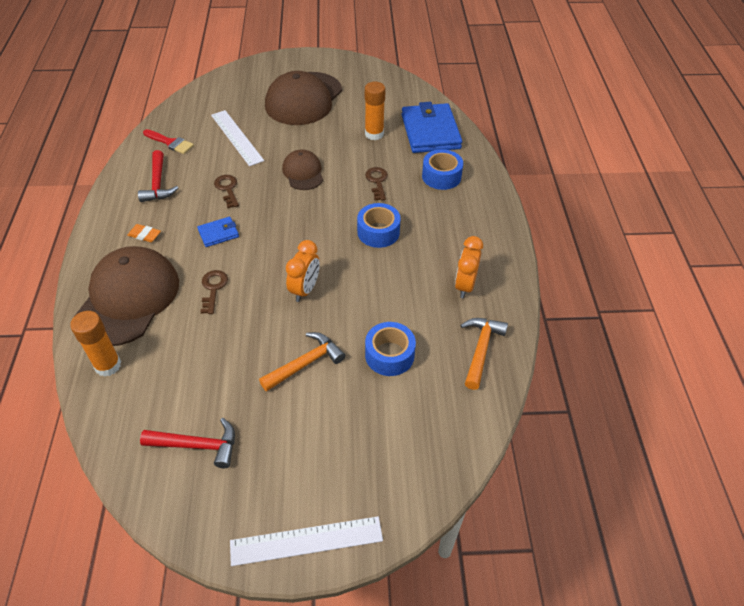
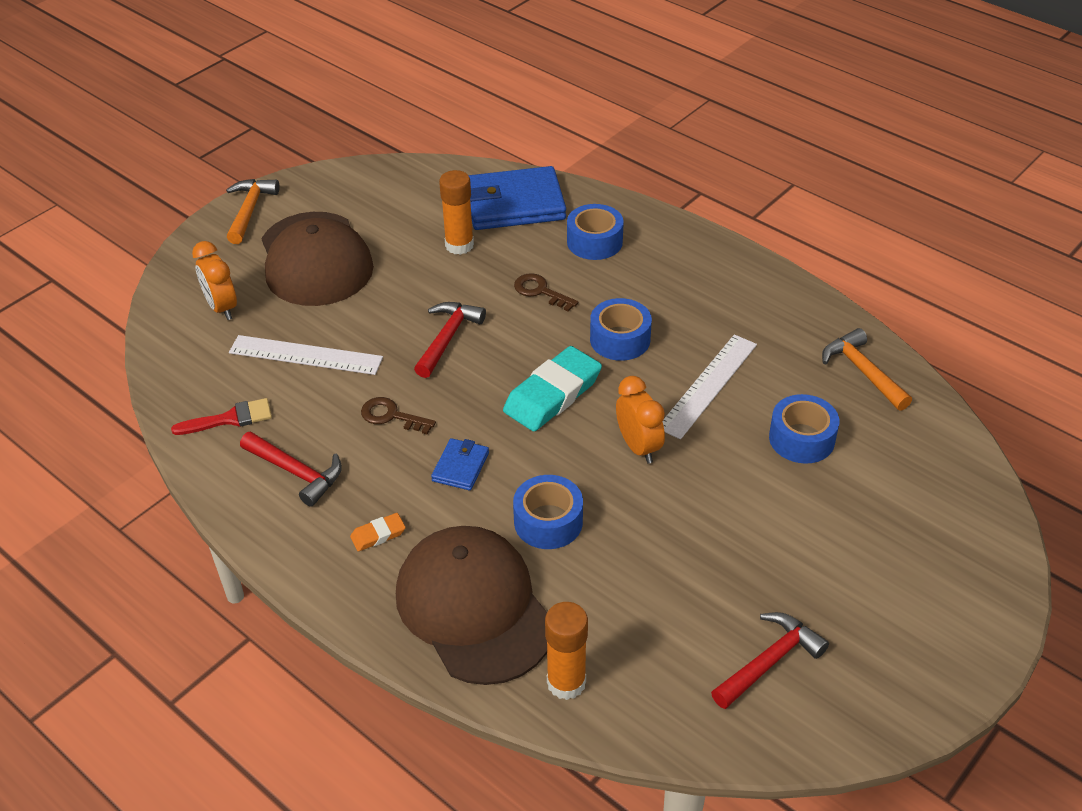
camera: 45 degrees left, 5 degrees down
(213, 289) = (548, 521): brown key -> blue tape
(303, 172) = (448, 338): brown cap -> red hammer
(306, 233) = (552, 394): none -> turquoise eraser
(306, 363) = (745, 508): orange hammer -> orange hammer (250, 210)
(306, 541) = (970, 639): white ruler -> white ruler (708, 385)
(430, 132) = (514, 204): blue wallet -> blue wallet turned 45 degrees counterclockwise
(465, 286) = (769, 328): orange clock -> orange clock (222, 307)

